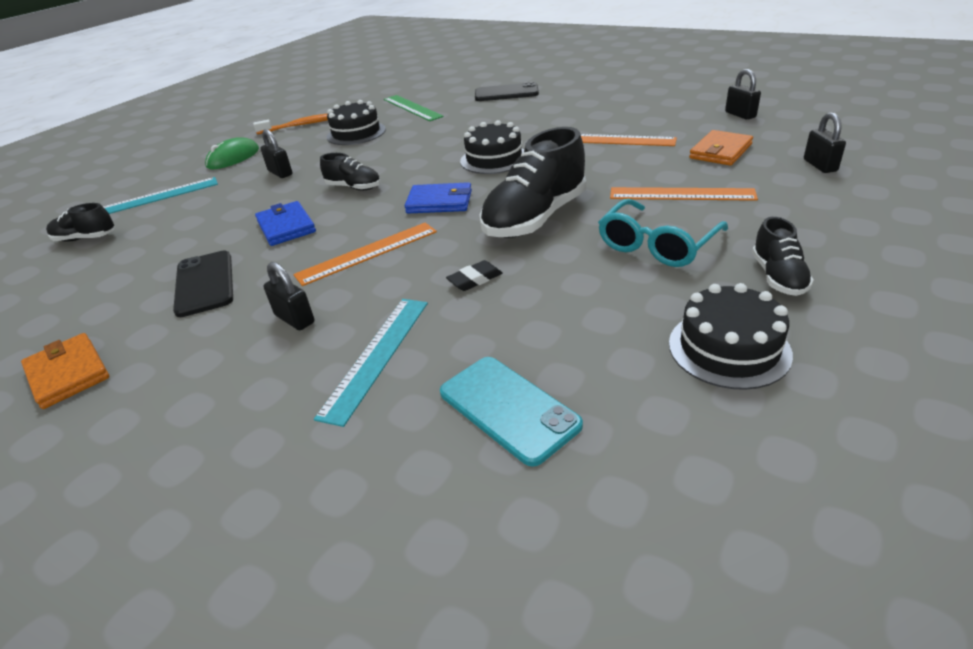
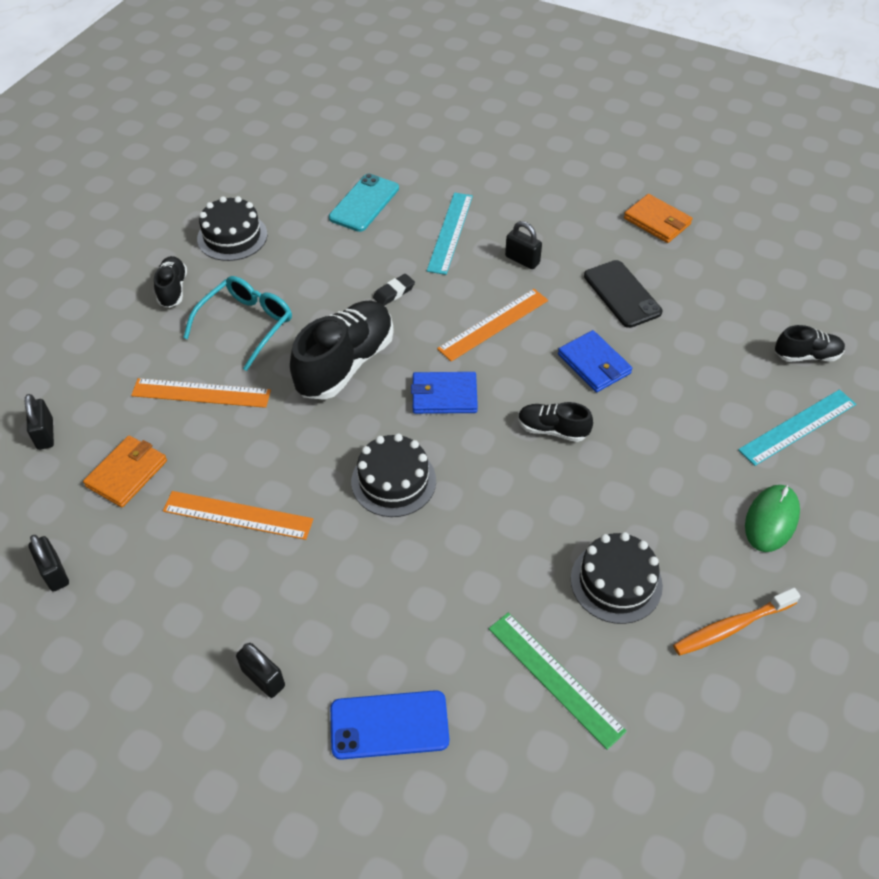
camera: 170 degrees right, 15 degrees up
(280, 173) = (669, 471): black padlock -> black padlock (263, 678)
(506, 93) = (389, 725): black phone -> blue phone
(508, 408) = (364, 203): turquoise phone -> turquoise phone turned 75 degrees clockwise

